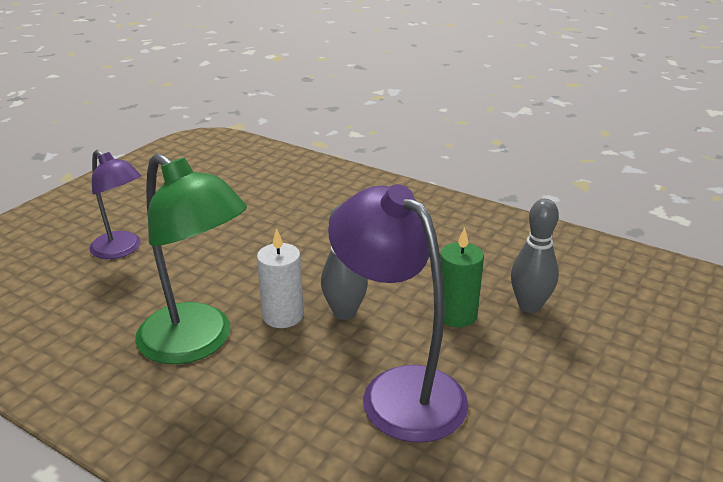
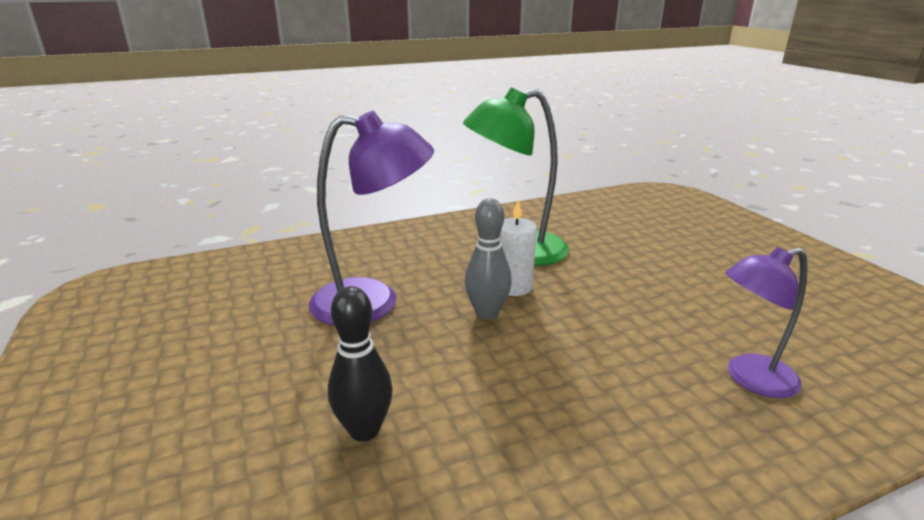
camera: 125 degrees right, 5 degrees down
(122, 250) = (677, 250): purple lamp -> purple lamp (750, 379)
(456, 315) = (413, 370): green candle -> none
(529, 306) = (364, 430): grey bowling pin -> black bowling pin

